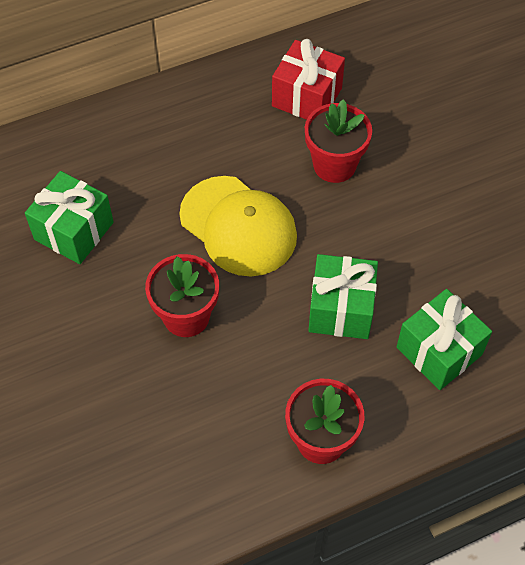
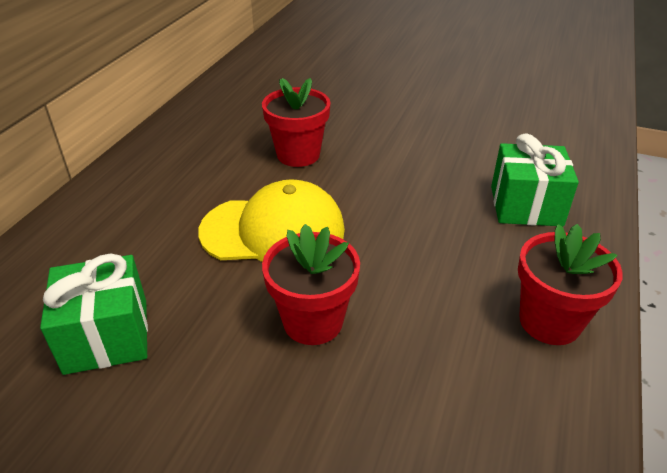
camera: 45 degrees left, 20 degrees down
(307, 97) = (224, 132): red gift -> none
(341, 309) = (427, 228): green gift -> none

